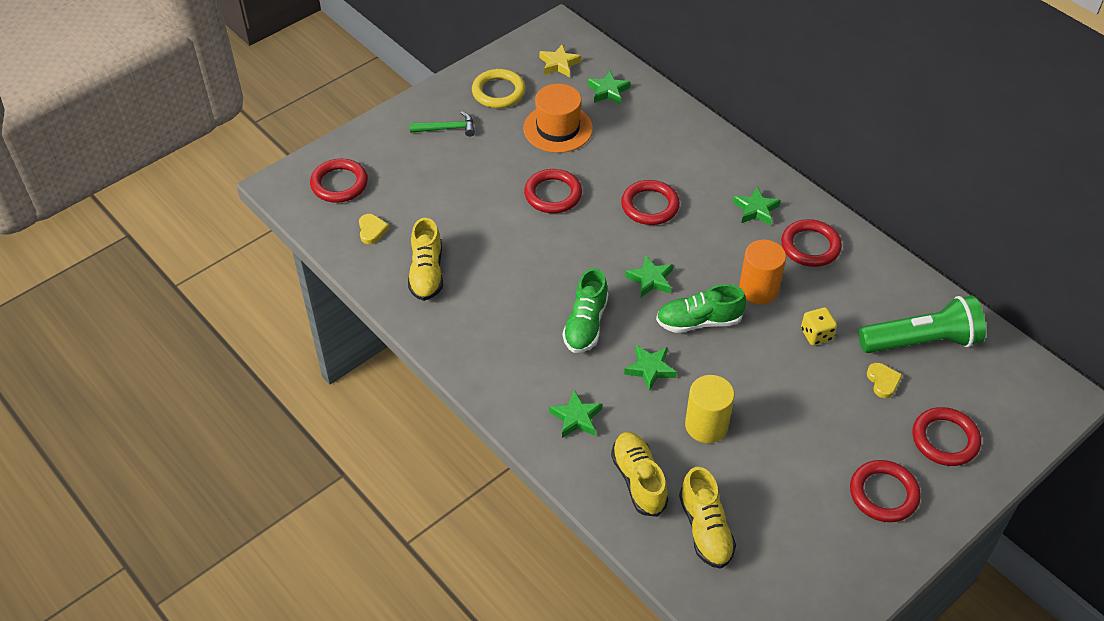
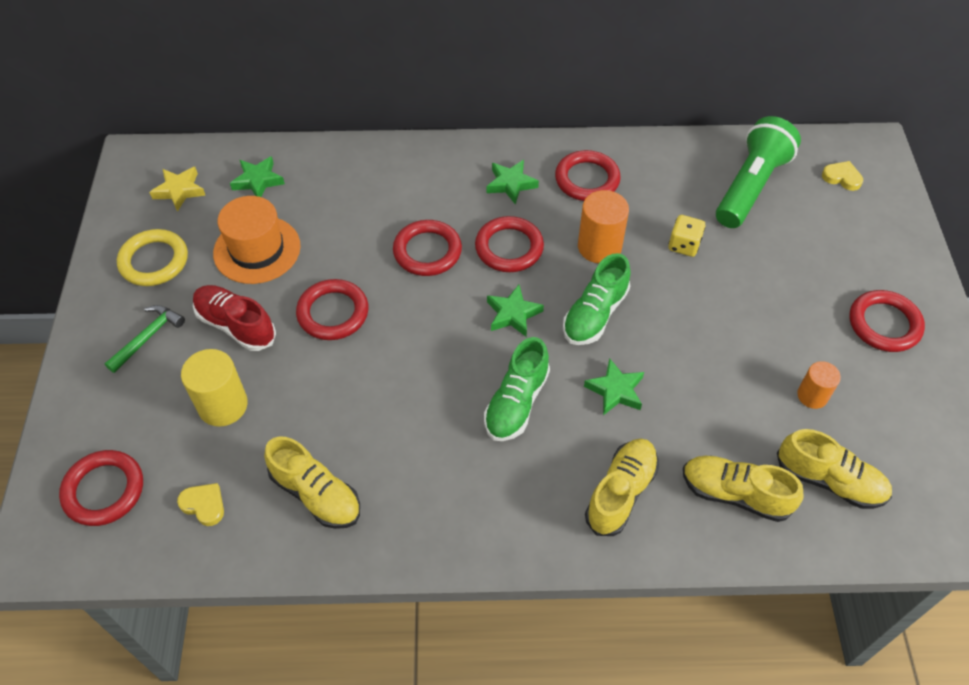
camera: 50 degrees left, 5 degrees up
(496, 159) = (236, 325): none -> red shoe
(576, 418) = (620, 493): green star -> yellow shoe
(585, 324) = (516, 402): green shoe -> green shoe turned 60 degrees clockwise
(706, 425) = (715, 395): yellow cylinder -> yellow cylinder (223, 405)
(767, 482) = (812, 396): none -> orange cylinder
(883, 381) = (770, 239): yellow heart -> yellow heart (842, 177)
(945, 439) = (859, 245): red ring -> red ring (509, 248)

